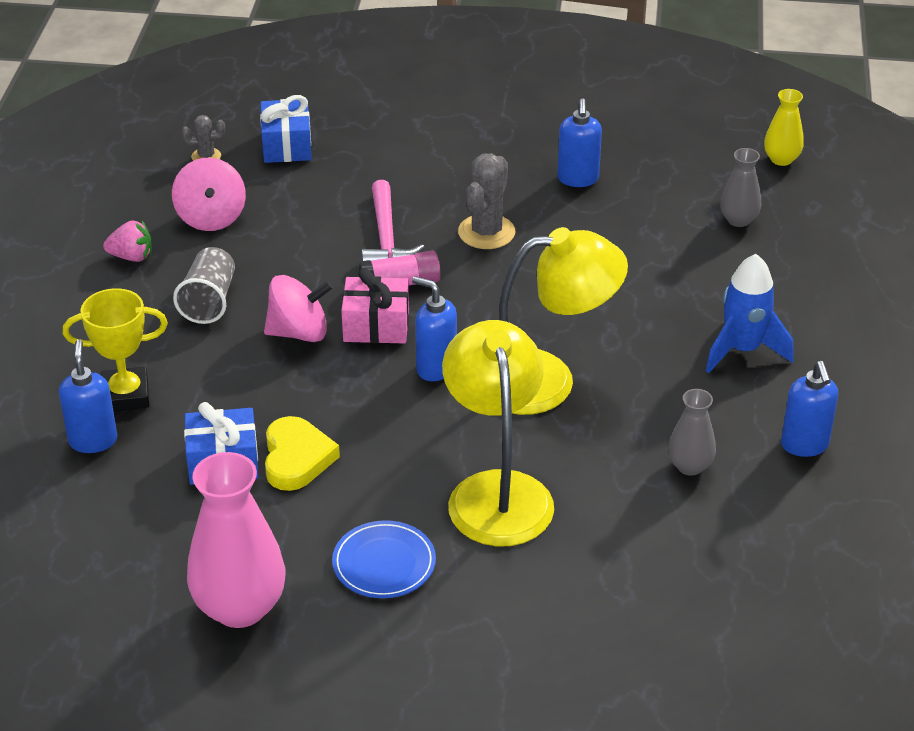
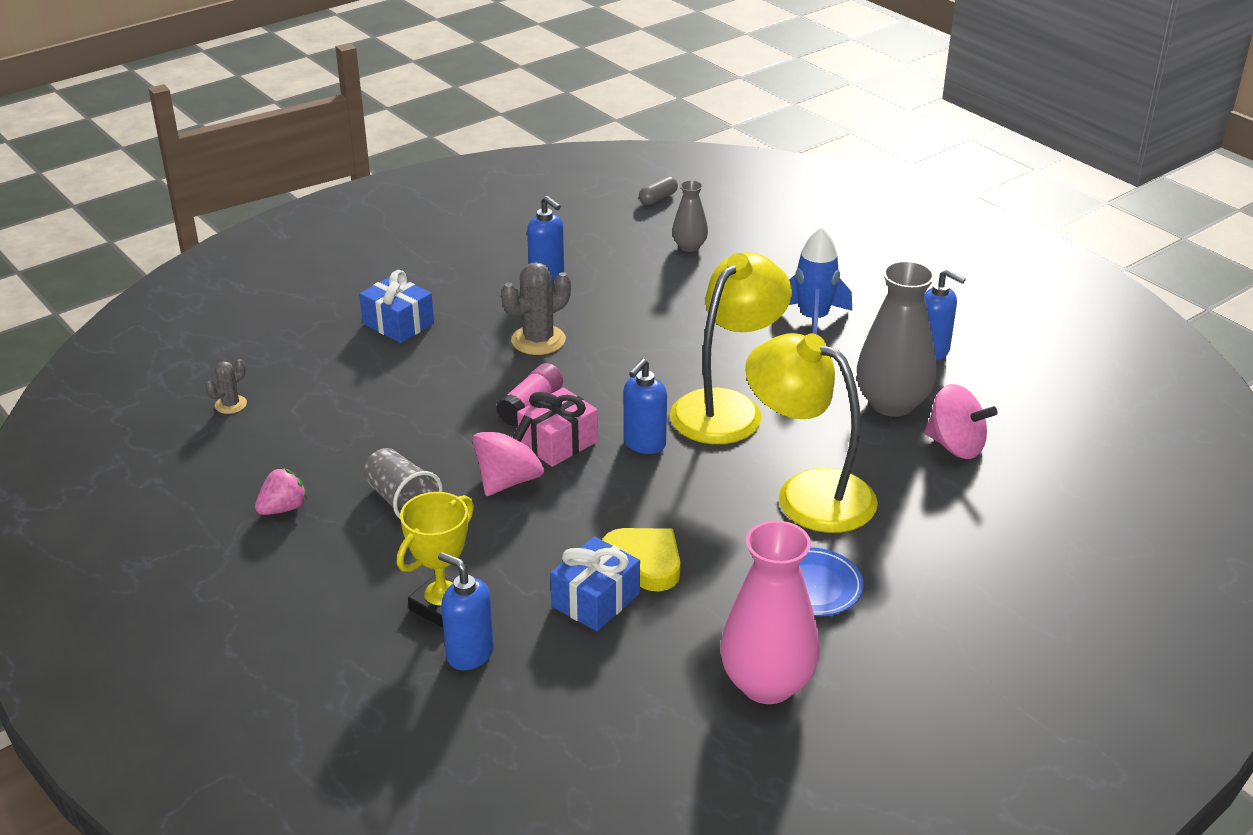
camera: 45 degrees left, 5 degrees down
(211, 217) = (307, 444): pink spinning top -> pink spinning top (955, 446)
(287, 145) = (289, 363): blue gift -> blue gift (398, 324)
(386, 237) = (470, 382): pink hammer -> none
(436, 368) = (644, 444): blue soap dispenser -> blue soap dispenser turned 45 degrees counterclockwise
(486, 232) = (538, 340): grey cactus -> grey cactus turned 75 degrees clockwise
(690, 466) = (892, 403): grey vase -> grey vase, size x1.89
(781, 159) = (658, 199): yellow vase -> grey capsule

